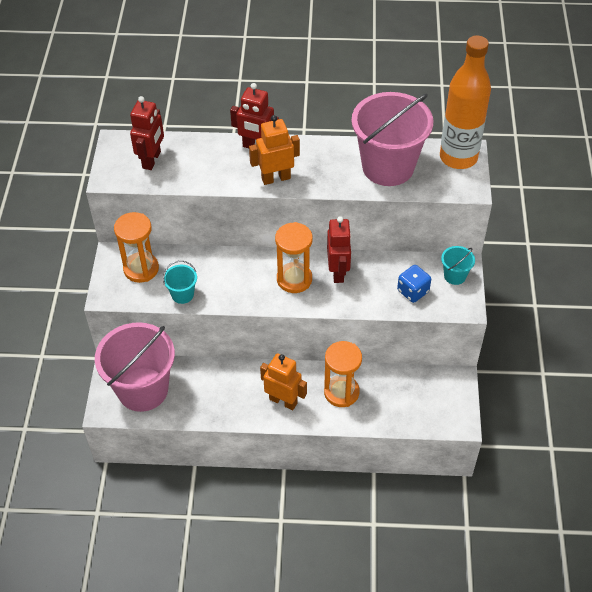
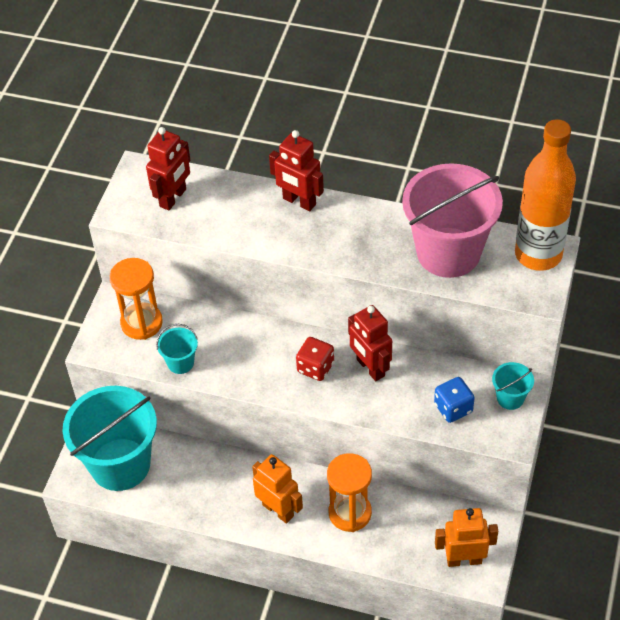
camera: 15 degrees right, 0 degrees up
(143, 389) = (120, 464): pink bucket -> turquoise bucket
(276, 178) = (310, 244): orange robot -> orange robot (464, 559)
(294, 279) = (315, 367): orange hourglass -> red dice
(338, 272) = (370, 368): red robot -> red robot turned 135 degrees clockwise

